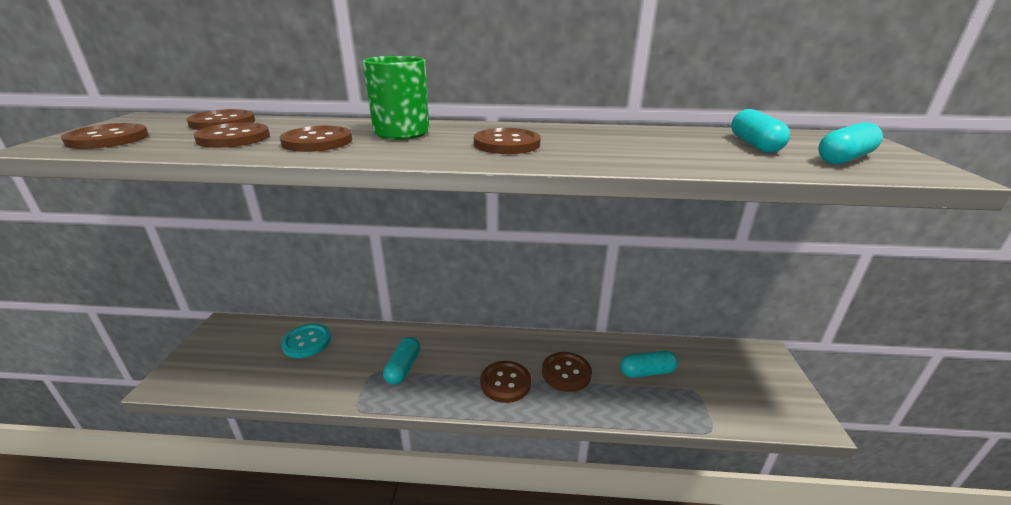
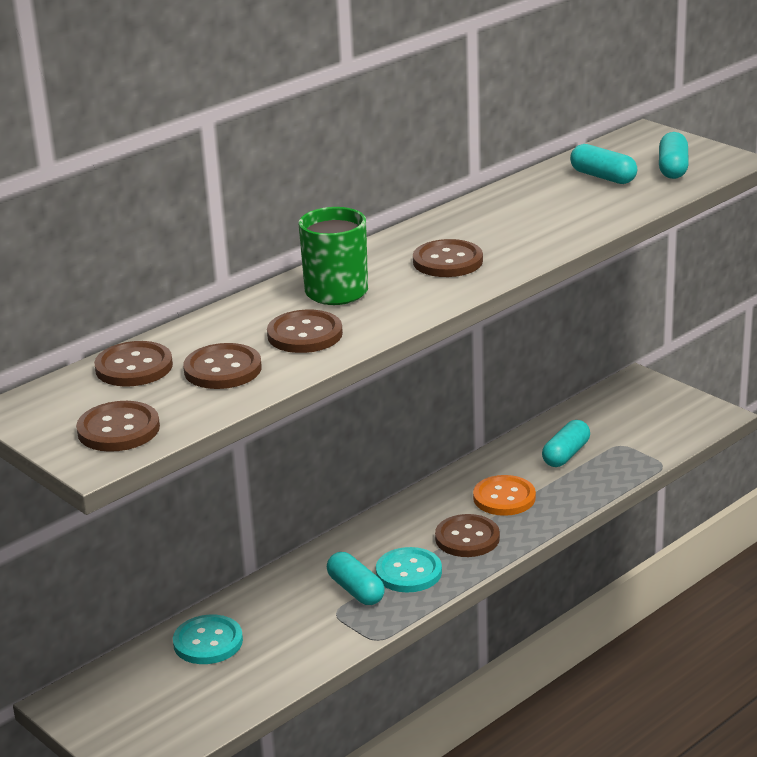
camera: 45 degrees left, 0 degrees up
(443, 379) = (409, 572): none -> turquoise button
(566, 373) = (504, 498): brown button -> orange button

